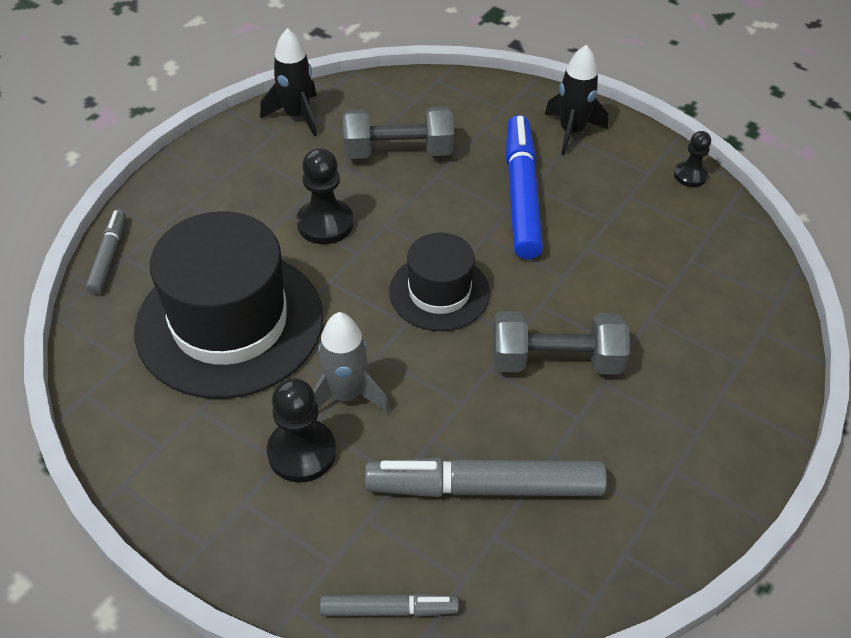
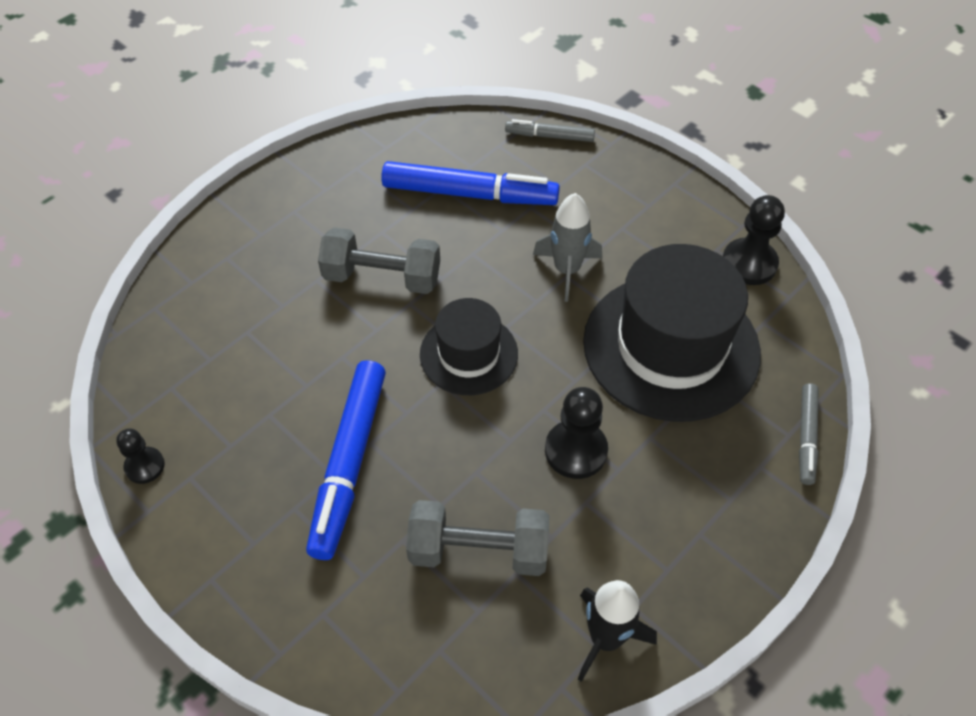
camera: 170 degrees left, 5 degrees up
(302, 452) = (605, 232): black pawn -> black pawn (749, 263)
(484, 487) = (469, 194): grey marker -> blue marker
(572, 132) = (250, 557): black rocket -> none

